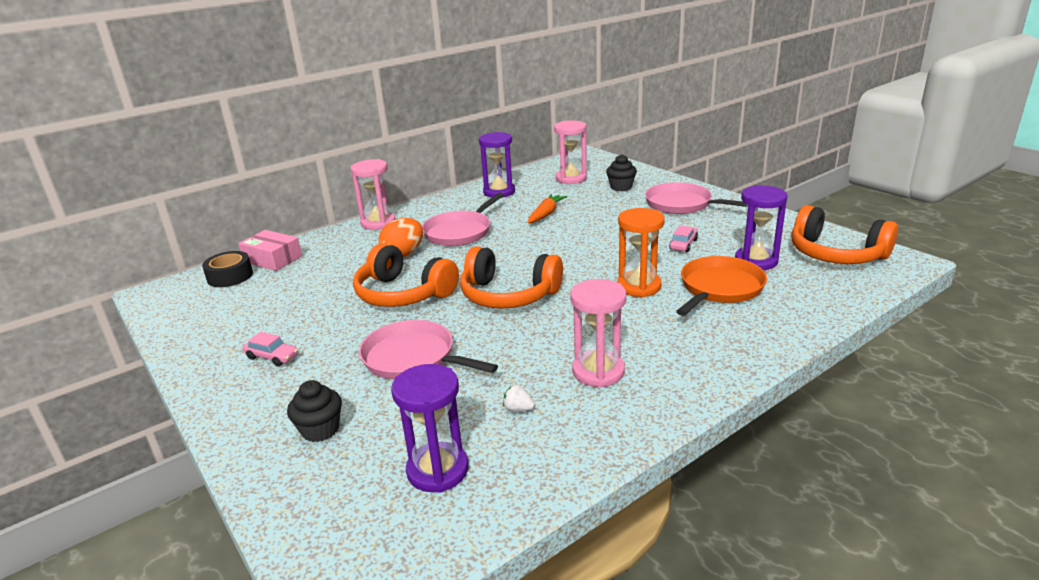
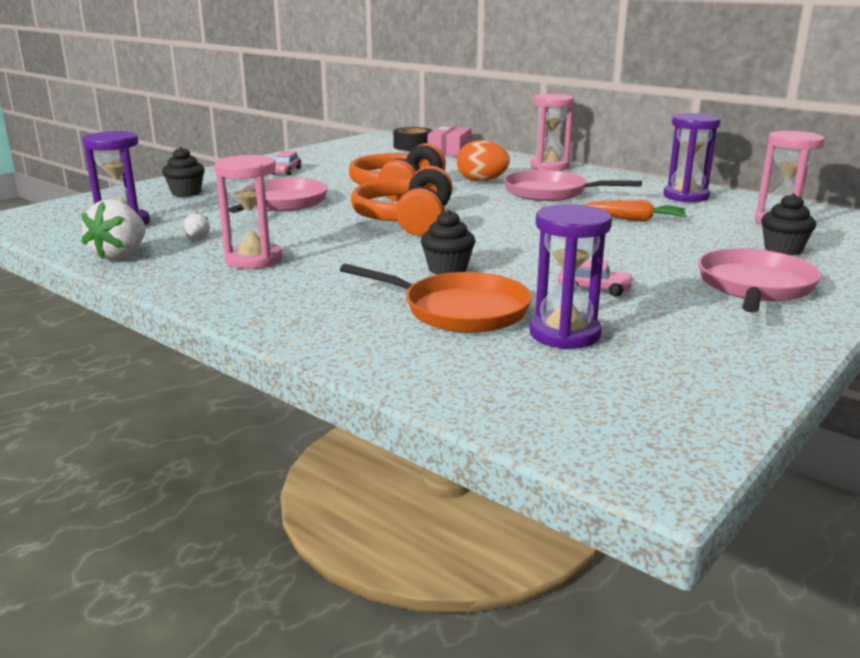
camera: 75 degrees right, 5 degrees down
(562, 458) = (120, 255): none -> white strawberry
(639, 286) = (447, 269): orange hourglass -> black cupcake
(836, 254) = (637, 399): orange headphones -> none

